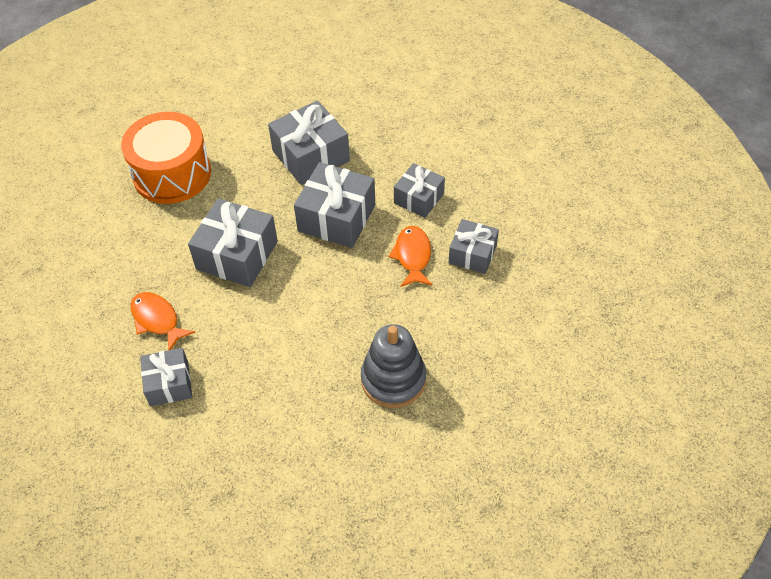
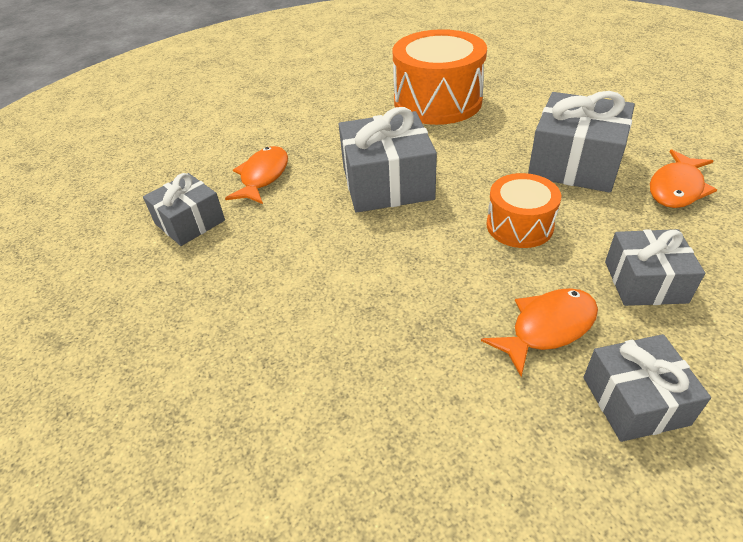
camera: 60 degrees right, 10 degrees down
(336, 218) = (519, 225): grey gift -> orange drum
(372, 132) = (676, 188): none -> orange fish
(393, 379) = (321, 425): grey stacking toy -> none

